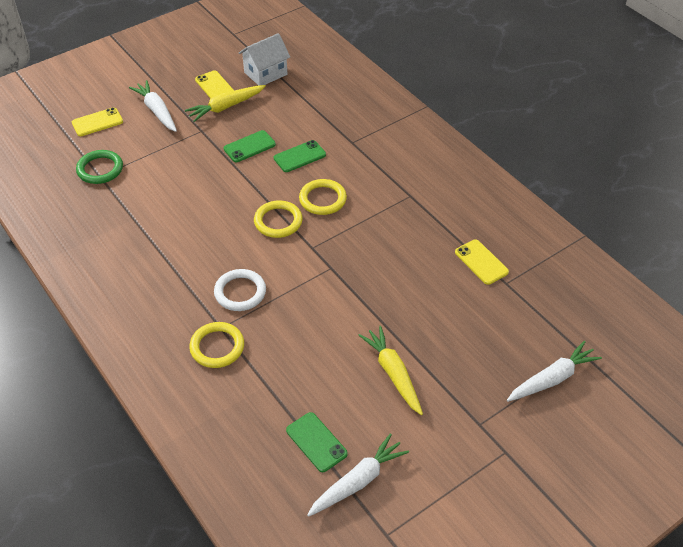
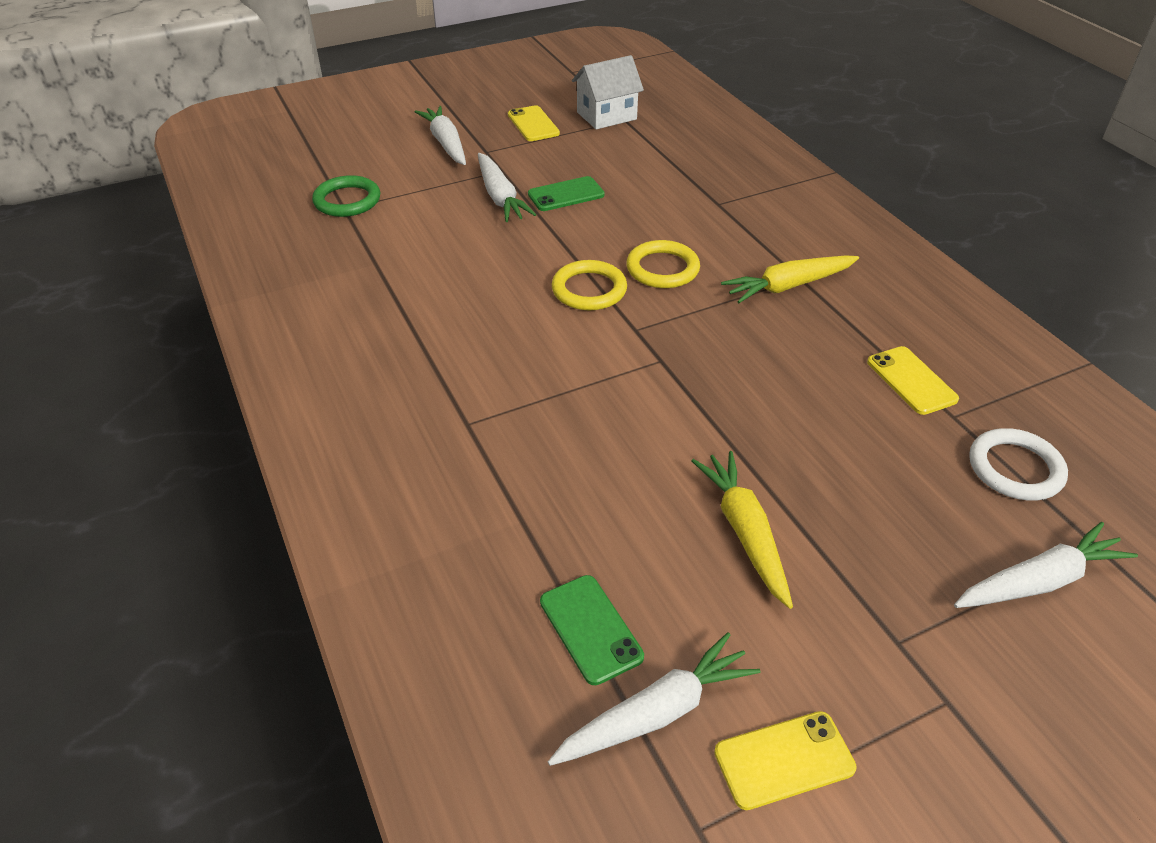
camera: 10 degrees right, 5 degrees down
(97, 122) = (361, 148): yellow phone -> yellow phone (784, 760)
(205, 154) = (500, 197): none -> white carrot
(217, 347) = (454, 451): yellow ring -> none
(226, 107) = (542, 147): yellow carrot -> yellow carrot (788, 286)
(240, 292) = (509, 377): white ring -> white ring (1015, 468)
(299, 156) = (637, 213): green phone -> none

